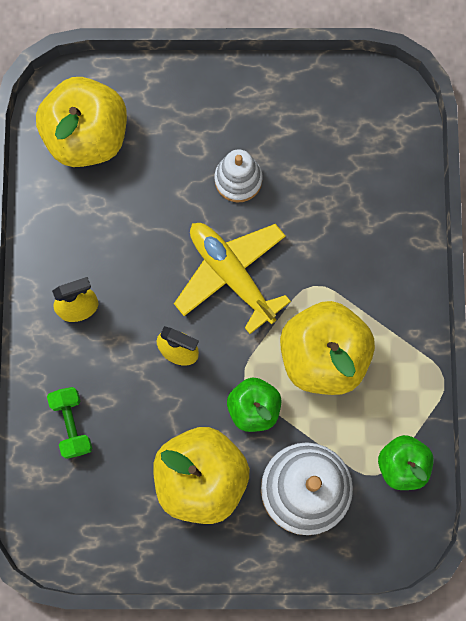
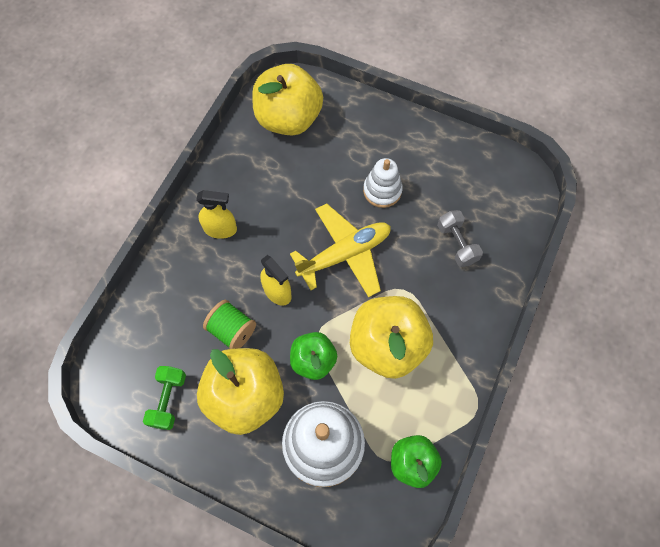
camera: 25 degrees right, 10 degrees down
(72, 424) = (170, 309): green dumbbell -> green dumbbell (168, 400)
(151, 415) = (232, 330): none -> green spool
(231, 274) = (344, 254): yellow plane -> yellow plane turned 75 degrees clockwise
(348, 207) = (457, 244): none -> grey dumbbell

